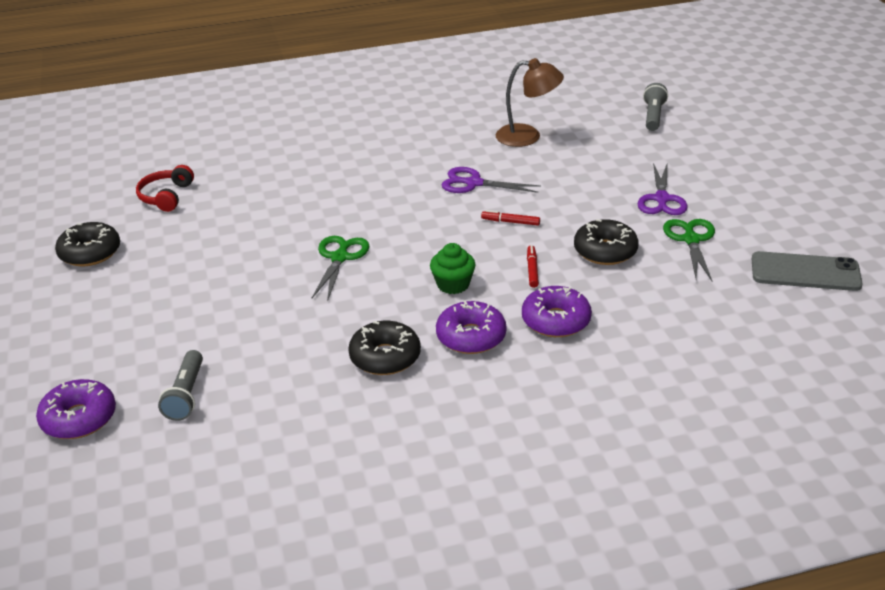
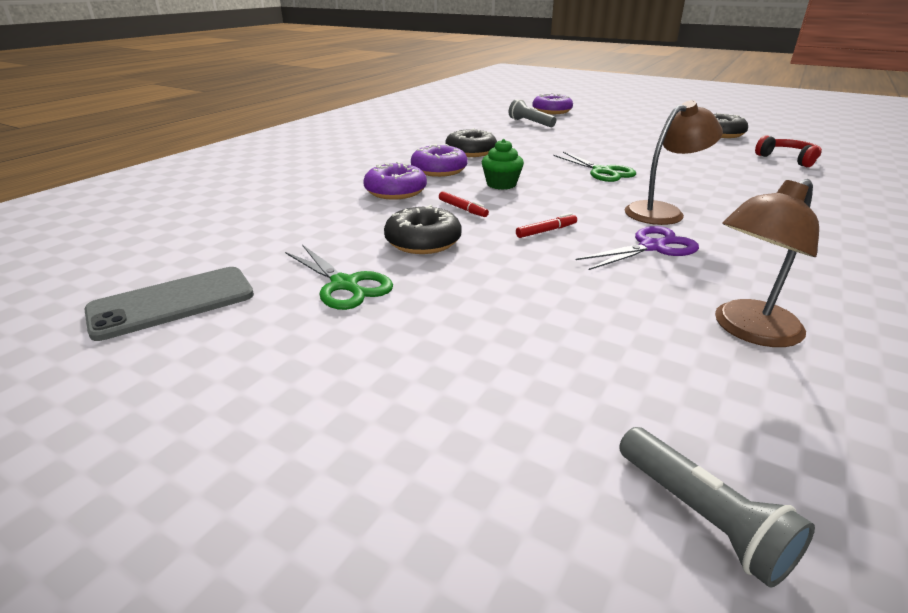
camera: 135 degrees right, 5 degrees down
(403, 200) = (662, 211): none -> brown lamp
(661, 199) = (435, 319): purple scissors -> none

